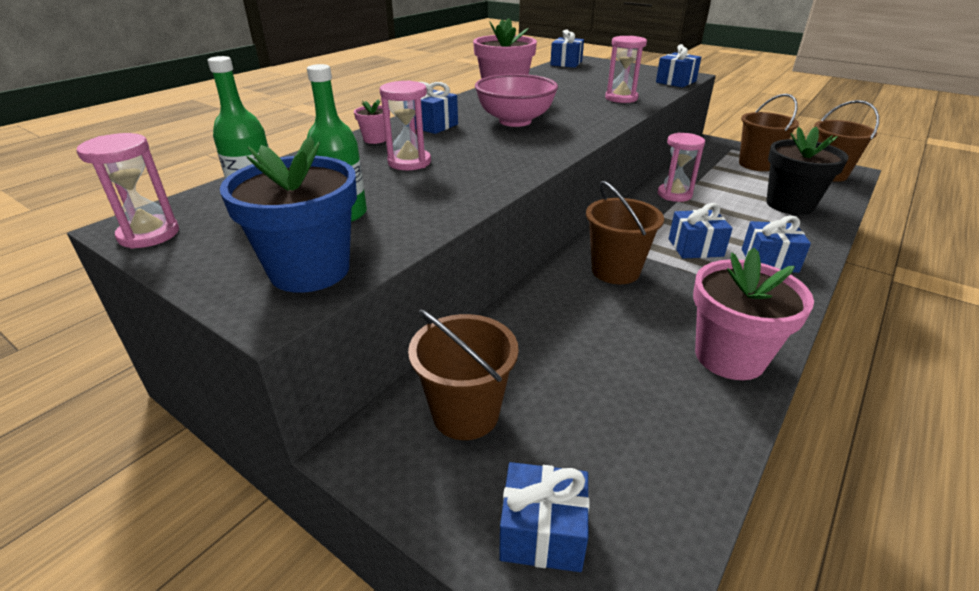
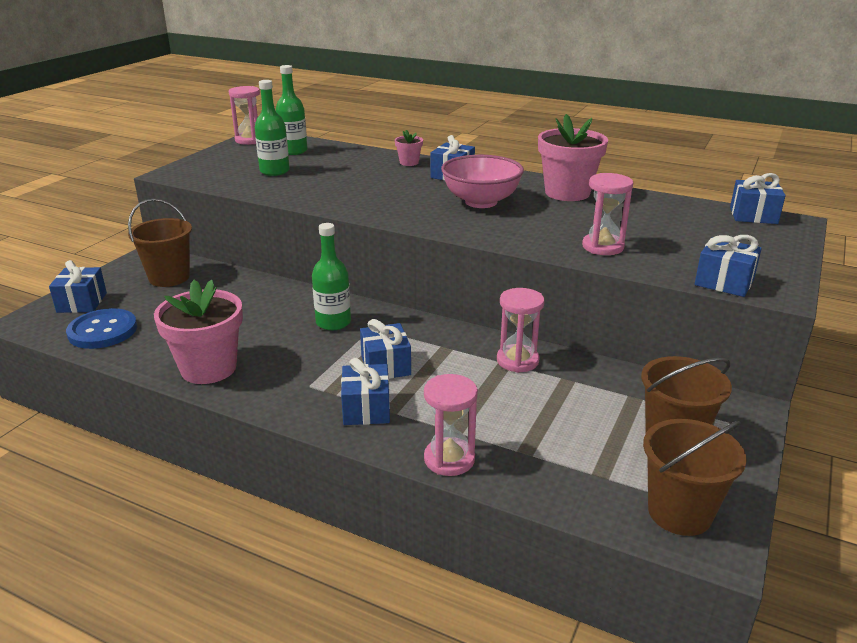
camera: 80 degrees right, 5 degrees down
(310, 270) = (207, 174): blue flower pot -> none
(409, 162) = (363, 177): pink hourglass -> pink hourglass (449, 459)
(615, 271) = (333, 322): brown bucket -> green bottle
(648, 480) = (103, 331): none -> blue button
(790, 204) = (527, 448): black flower pot -> none

